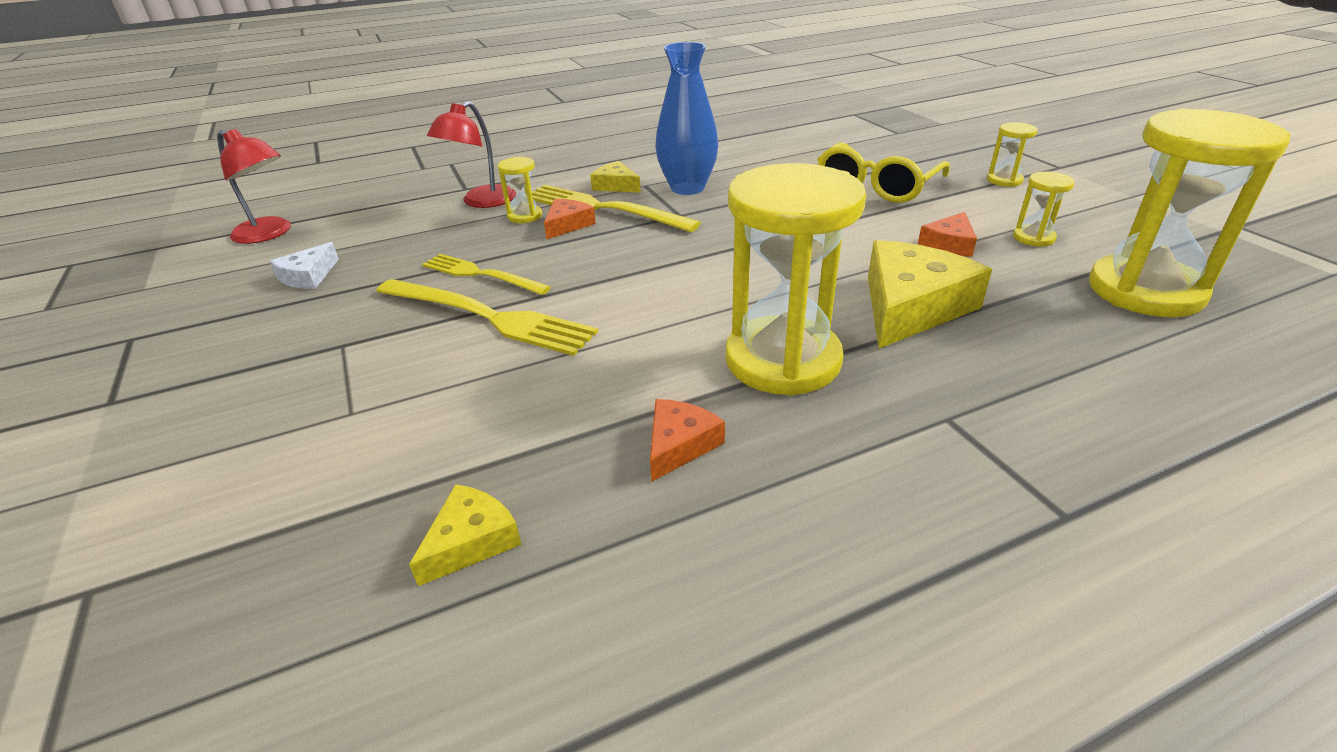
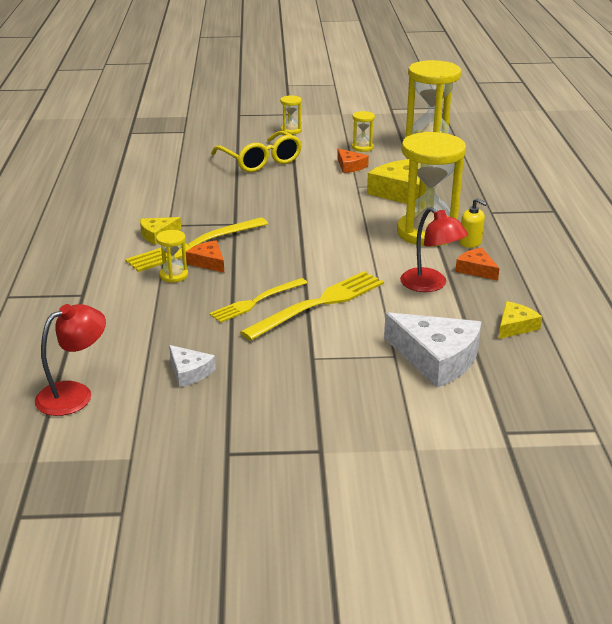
camera: 70 degrees left, 5 degrees down
(343, 458) = (436, 358): none -> white cheese
(471, 541) = (515, 326): yellow cheese -> yellow cheese turned 75 degrees clockwise
(481, 202) = (123, 290): red lamp -> red lamp (430, 285)
(687, 188) = (193, 212): blue vase -> none
(785, 416) = (470, 242): none -> yellow soap dispenser

